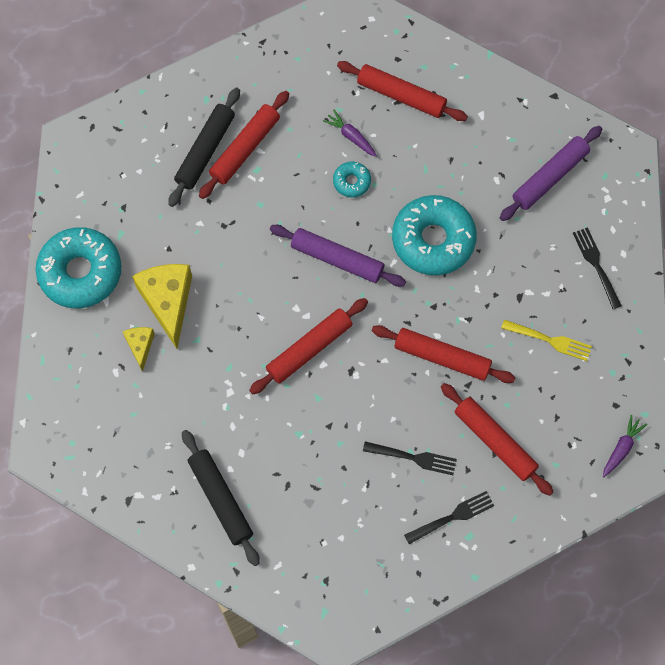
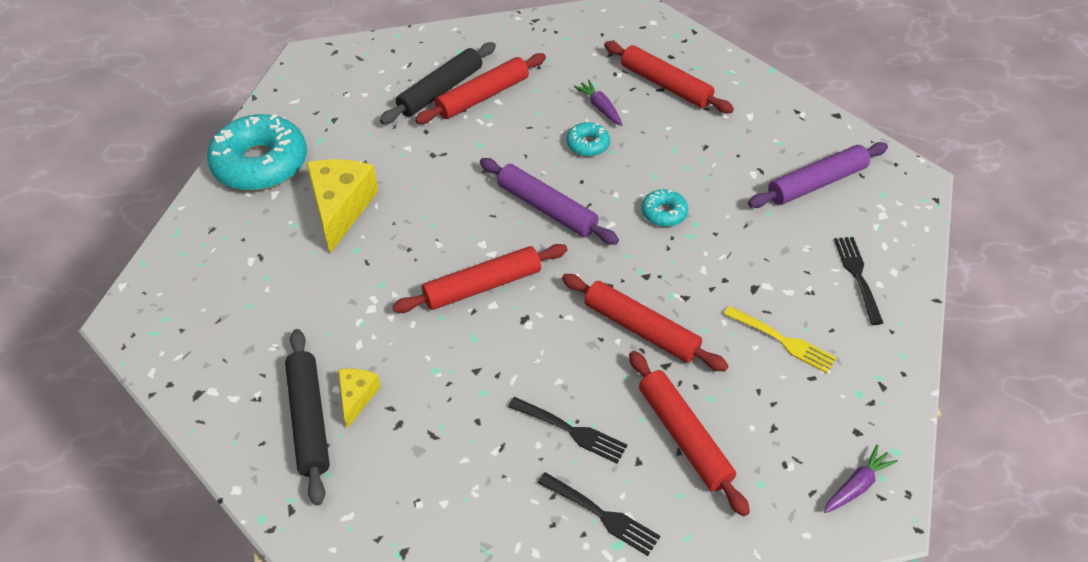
camera: 15 degrees right, 20 degrees down
(140, 346) = (290, 242): yellow cheese -> yellow cheese (356, 397)
(433, 240) = (664, 213): turquoise donut -> turquoise donut, size x0.46
(452, 517) = (601, 515): black fork -> black fork turned 45 degrees clockwise

